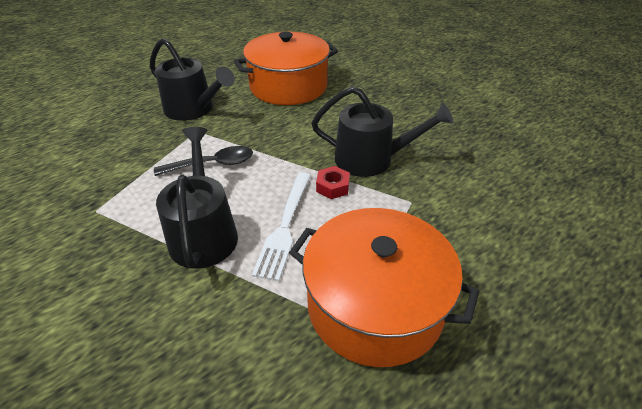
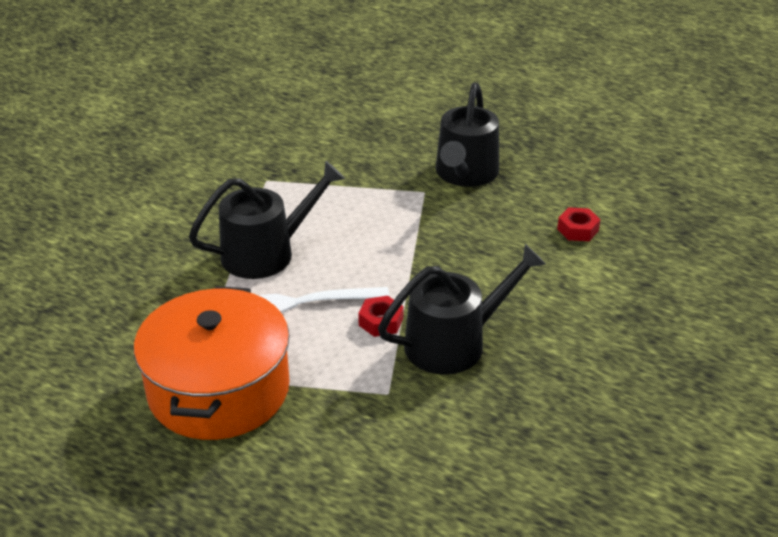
camera: 70 degrees right, 5 degrees down
(212, 164) = (371, 223): black spoon -> none
(288, 86) = (577, 230): orange pot -> red nut
(371, 159) = (454, 343): black watering can -> black watering can turned 105 degrees counterclockwise

